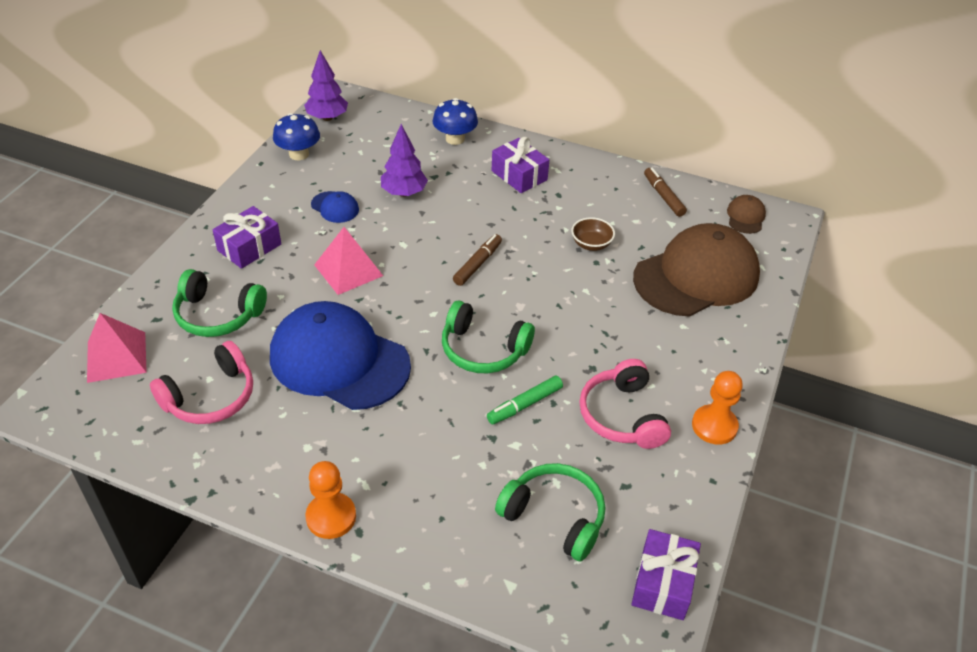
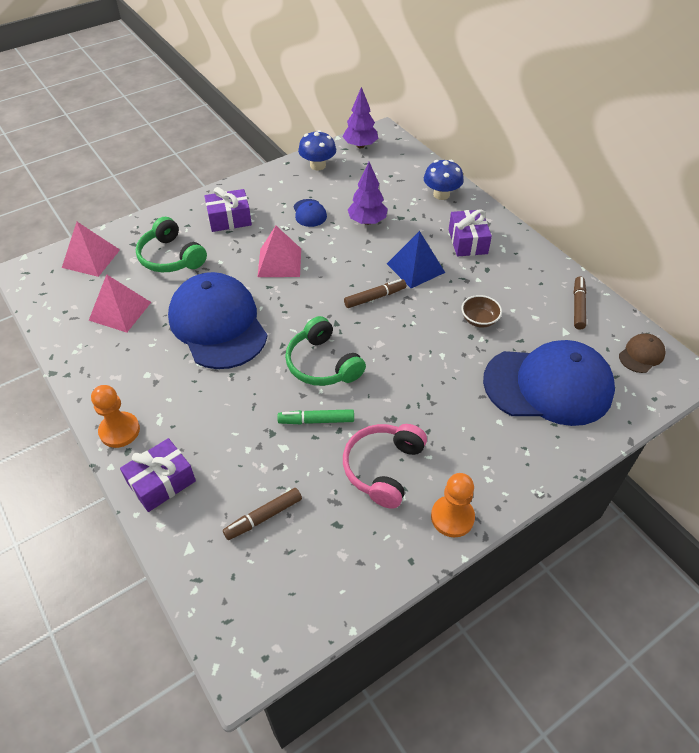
camera: 35 degrees right, 5 degrees up
(211, 397) = (120, 311): pink headphones -> pink pyramid
(492, 220) = (415, 268): none -> blue pyramid
(554, 516) = (263, 517): green headphones -> brown marker
(663, 583) = (297, 617): purple gift -> purple gift (161, 482)
(696, 276) = (548, 385): brown cap -> blue cap

